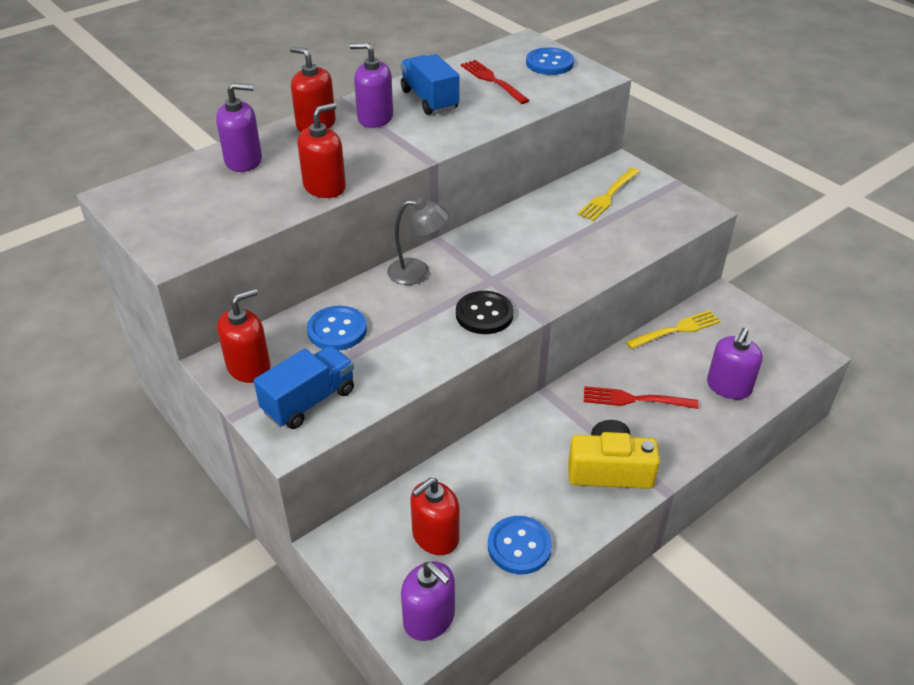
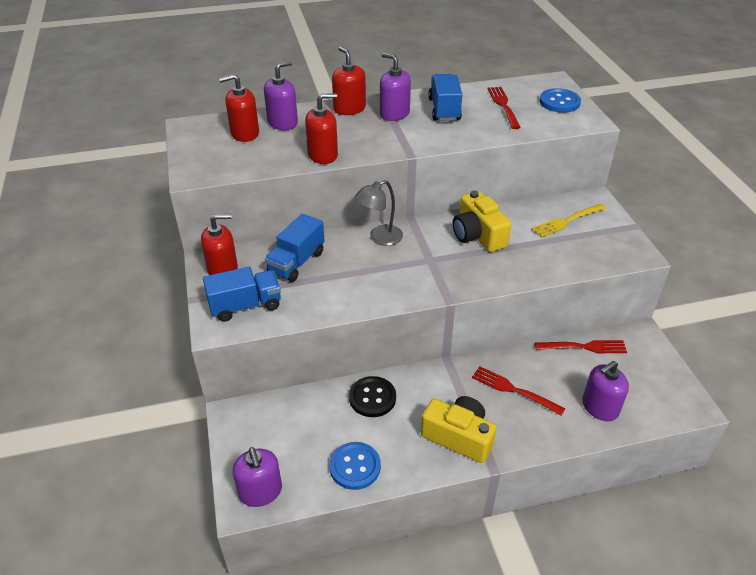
camera: 25 degrees right, 0 degrees up
(244, 161) = (282, 123): purple soap dispenser -> purple soap dispenser turned 60 degrees counterclockwise
(337, 330) = (296, 262): blue button -> blue truck
(418, 272) = (379, 238): grey lamp -> grey lamp turned 120 degrees clockwise
(435, 536) = (301, 435): red soap dispenser -> red soap dispenser (245, 133)
(484, 314) = (407, 283): black button -> black button (372, 398)
(525, 237) = (477, 235): none -> yellow camera
(676, 330) = (583, 347): yellow fork -> red fork

